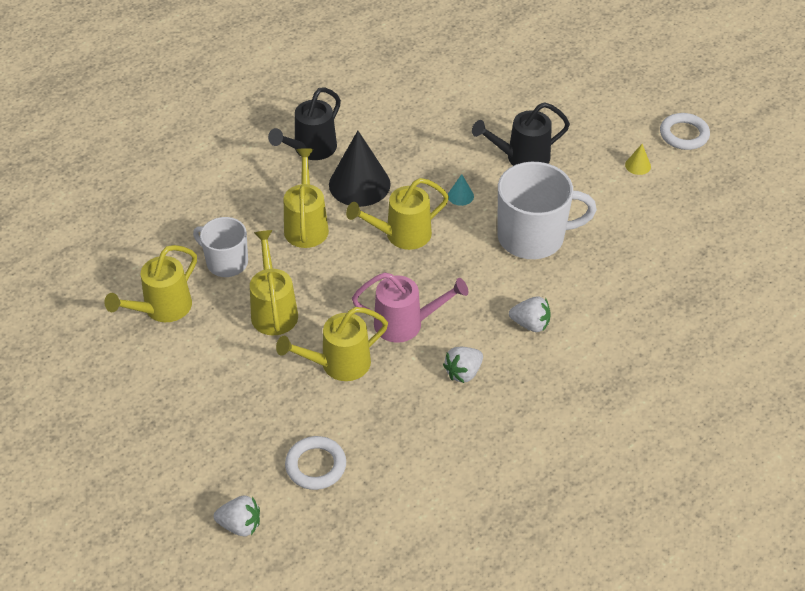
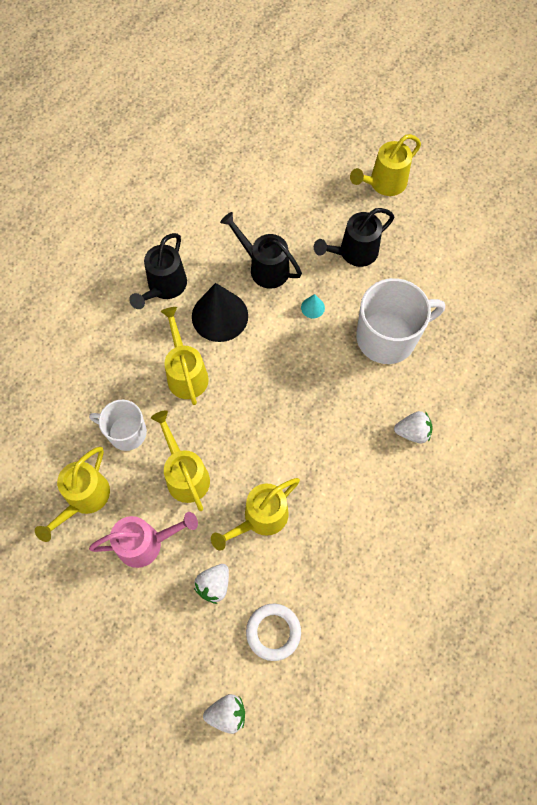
camera: 15 degrees left, 20 degrees up
(401, 235) = (273, 363): yellow watering can -> yellow watering can (383, 184)
(406, 324) = (306, 459): pink watering can -> pink watering can (146, 543)
(421, 152) = (264, 267): none -> black watering can
(463, 373) = (370, 499): white strawberry -> white strawberry (214, 585)
(638, 165) = (455, 238): yellow cone -> none
(684, 134) = (484, 195): white ring -> none

